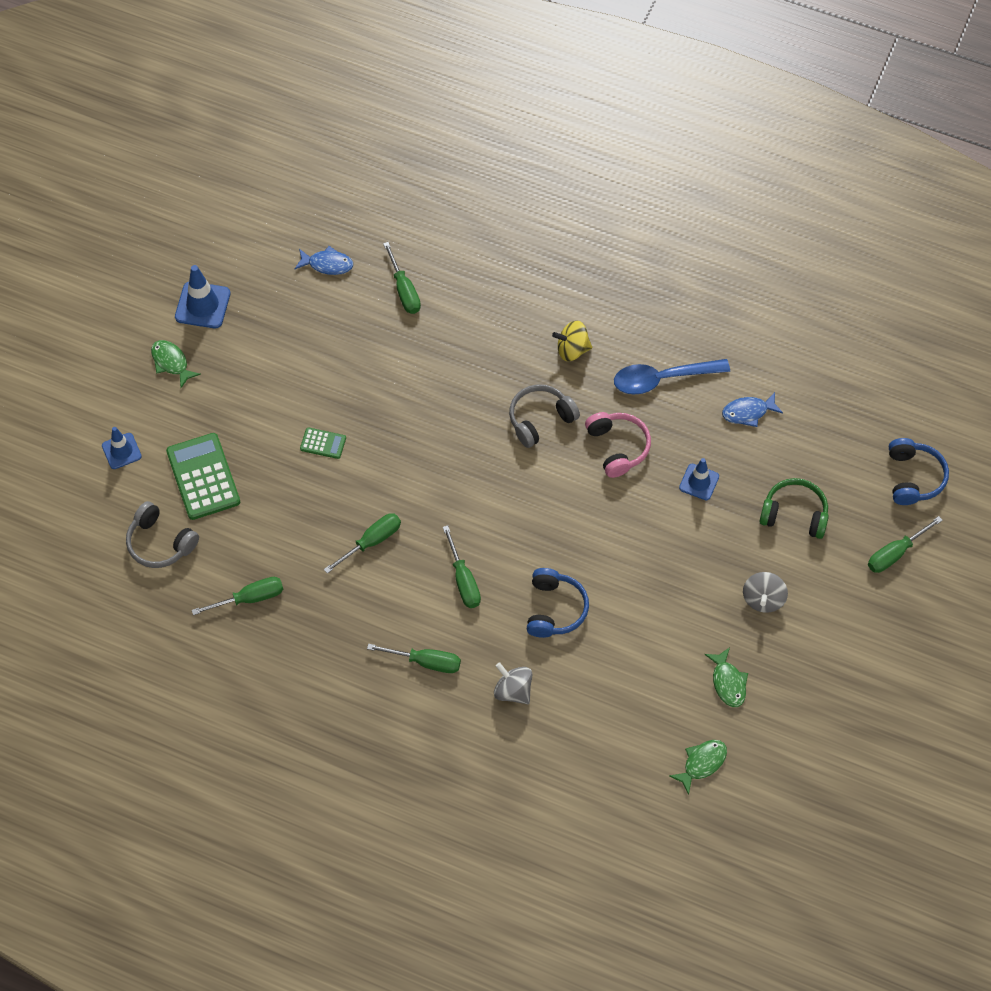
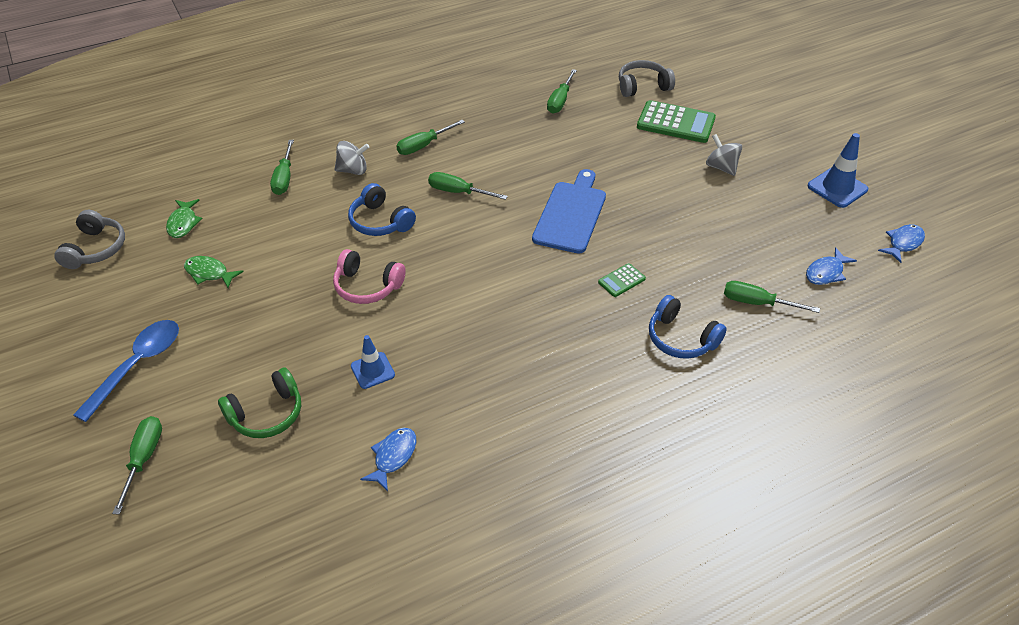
camera: 130 degrees right, 15 degrees down
(121, 451) = (733, 100): blue traffic cone -> none
(171, 362) = (792, 151): green fish -> none
(243, 231) = (903, 243): none -> blue fish
(323, 443) = (646, 185): green calculator -> green calculator (621, 280)
(371, 542) = (539, 167): green screwdriver -> green screwdriver (284, 178)
(413, 474) = (571, 214): none -> blue cutting board
(540, 419) = (542, 309): grey headphones -> grey headphones (95, 249)
(572, 350) = (590, 374): yellow spinning top -> none
(618, 447) = (464, 340): pink headphones -> pink headphones (367, 286)
(662, 379) = (495, 417): blue spoon -> blue spoon (137, 365)
(763, 599) = (233, 338): grey spinning top -> grey spinning top (721, 167)
(913, 477) = (179, 539): blue headphones -> blue headphones (681, 338)

